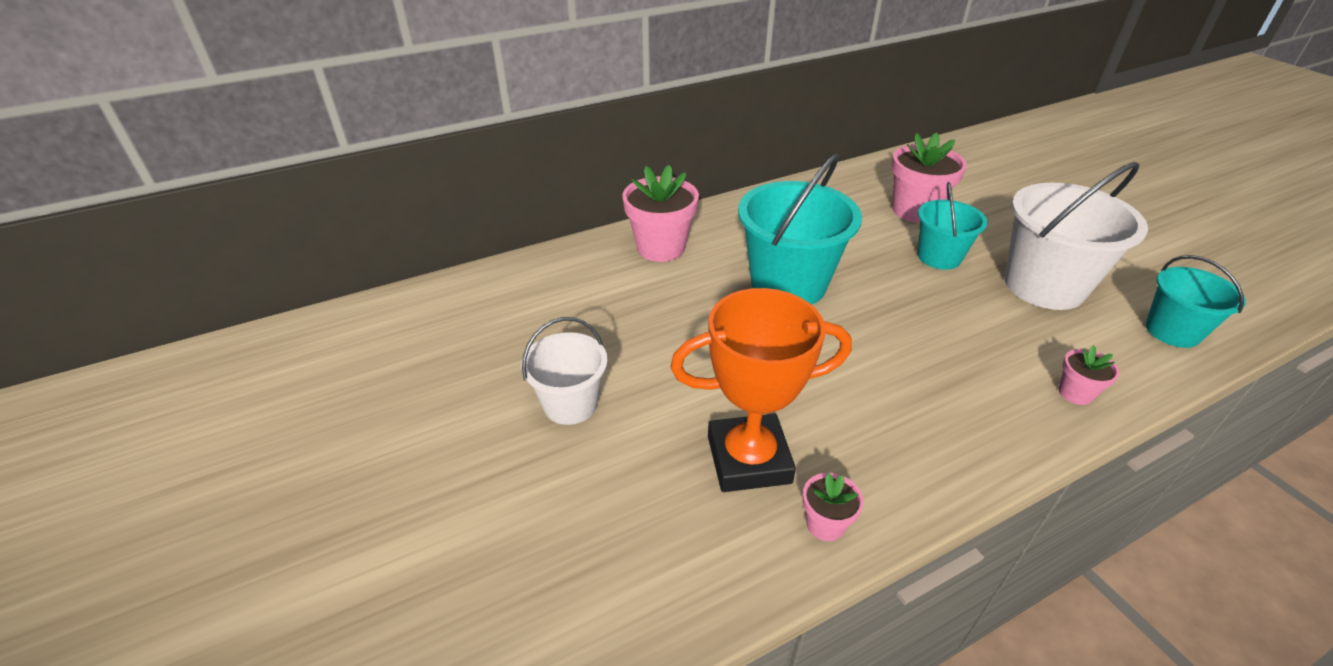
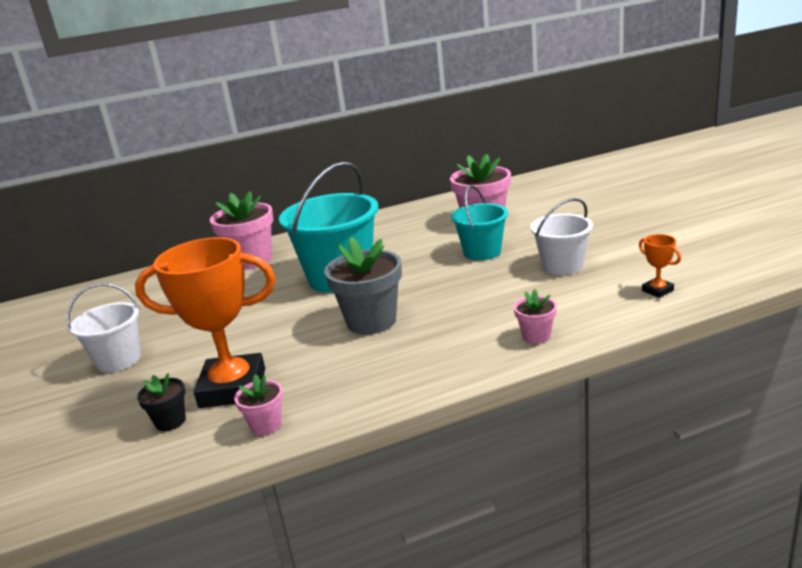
camera: 10 degrees right, 15 degrees down
(696, 513) = (170, 421): none -> black flower pot
(865, 357) = (371, 321): none -> grey flower pot
(1044, 286) = (562, 266): white bucket -> white bucket, size x0.59
(1172, 331) = (657, 290): turquoise bucket -> orange trophy

